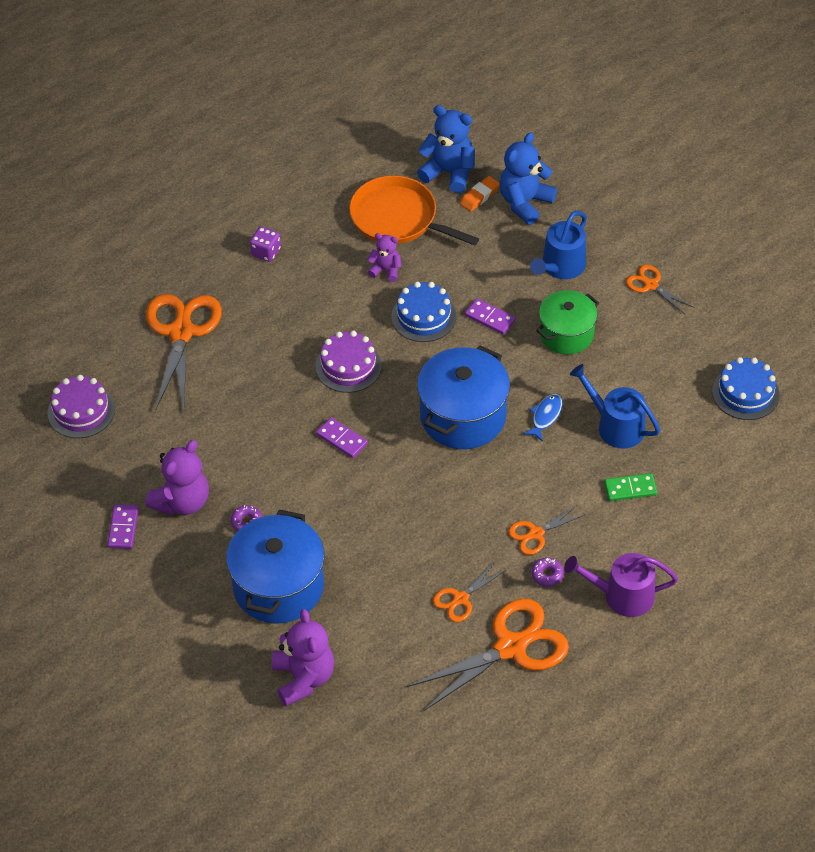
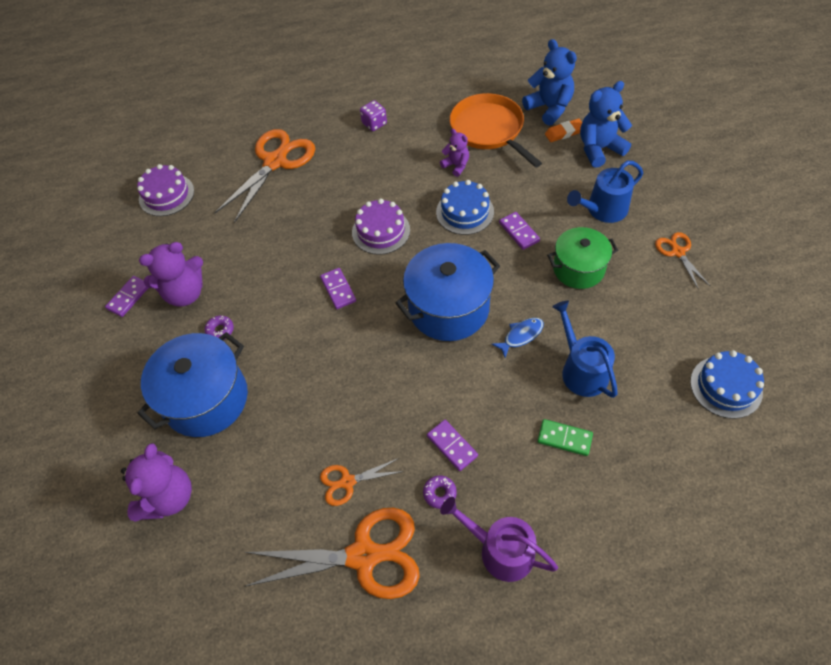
camera: 30 degrees right, 5 degrees up
(536, 533) = (452, 446): orange scissors -> purple domino

